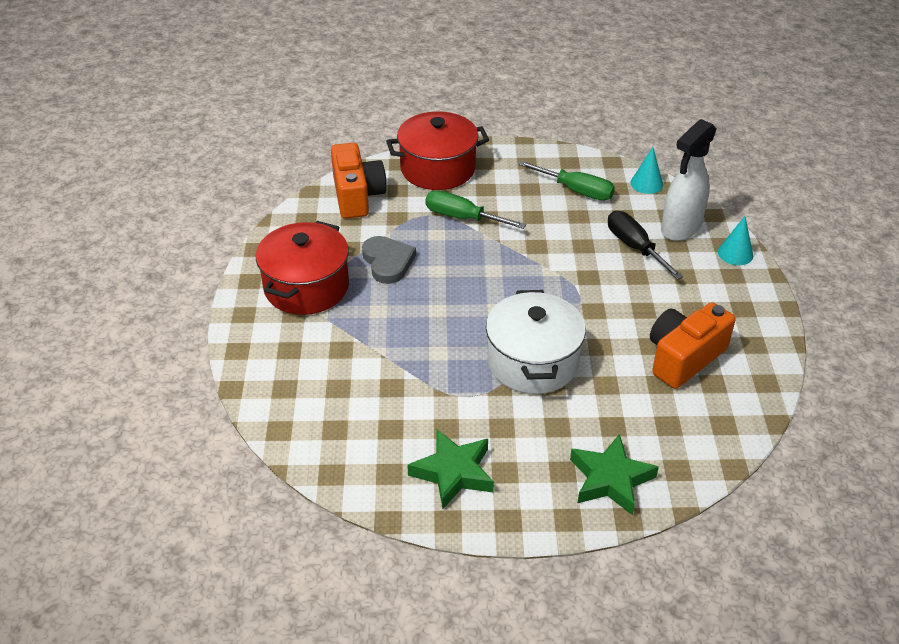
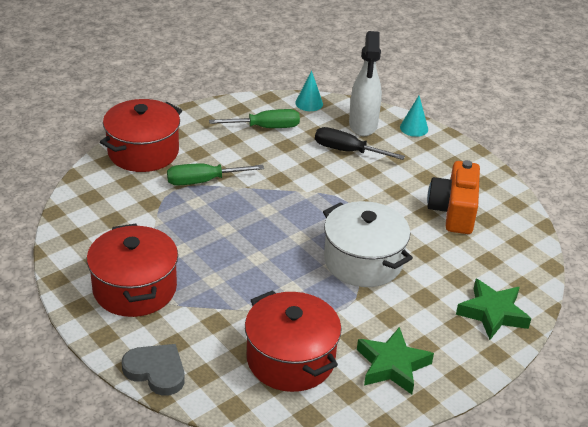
camera: 40 degrees left, 5 degrees down
(357, 196) = (99, 199): orange camera -> none
(369, 416) = (291, 359): none -> red pot
(388, 262) = (180, 239): grey heart -> grey heart (156, 371)

